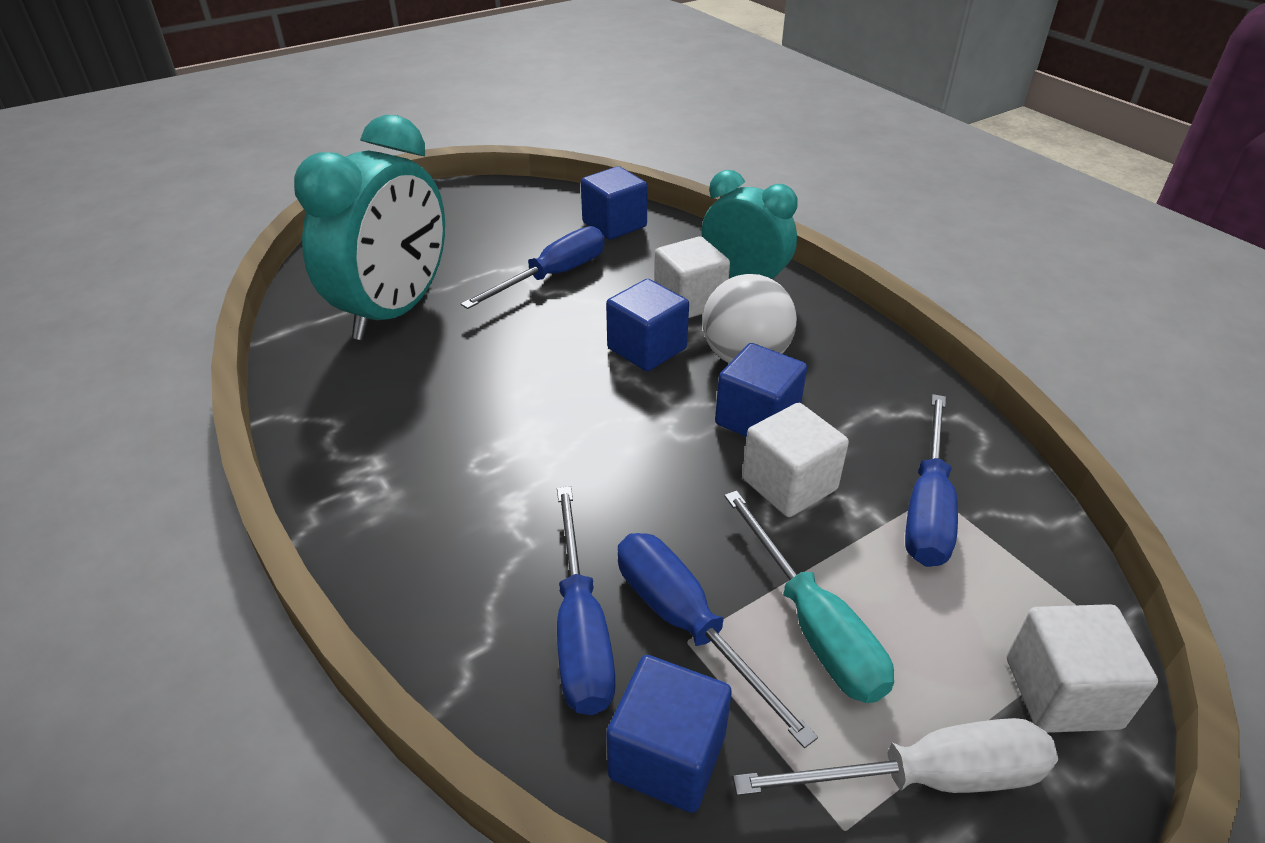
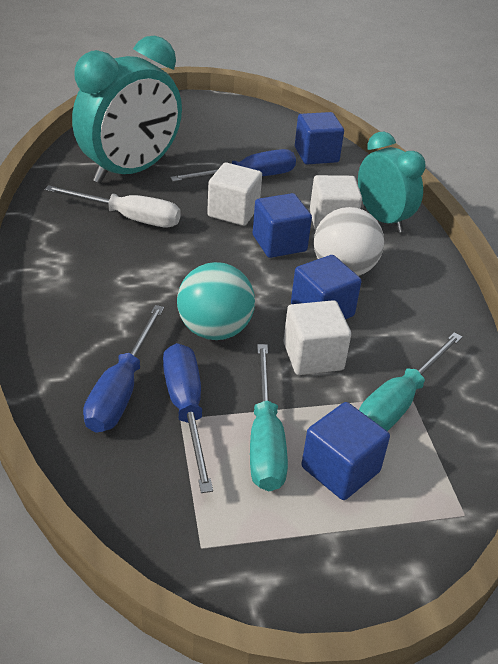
camera: 20 degrees right, 0 degrees up
(646, 493) = (214, 330): none -> turquoise ball
(667, 756) = (126, 471): blue cube -> blue cube (340, 469)
(926, 777) = (271, 543): white screwdriver -> white screwdriver (128, 218)
(927, 506) = (399, 402): blue screwdriver -> turquoise screwdriver
(1062, 692) = (399, 536): white cube -> white cube (233, 212)

